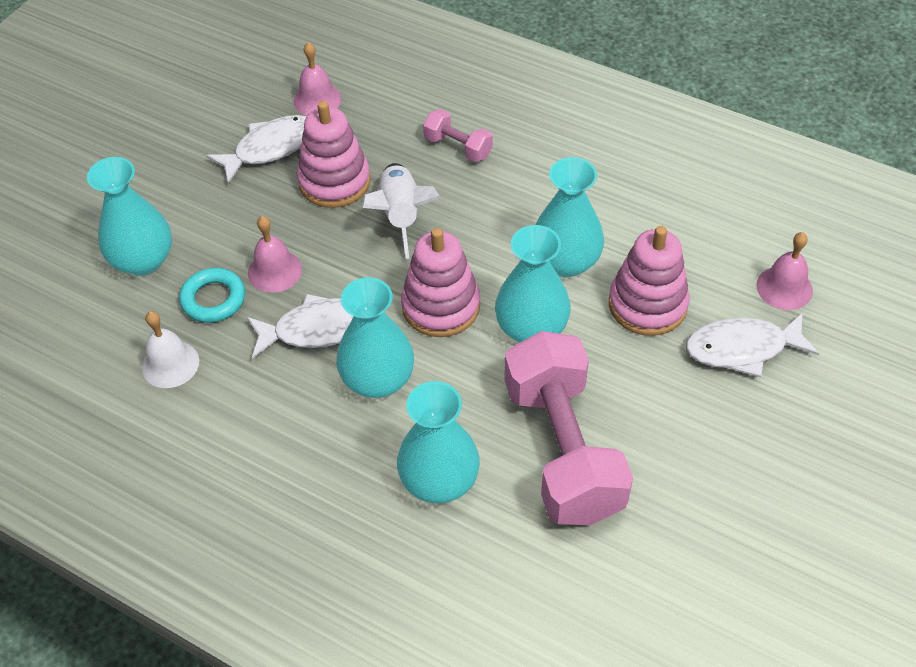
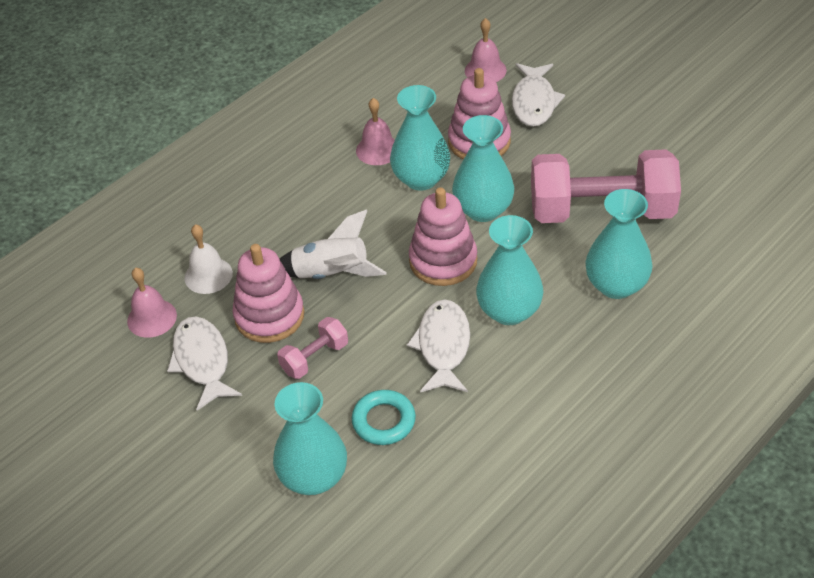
camera: 75 degrees left, 5 degrees down
(170, 364) = (452, 460): white bell -> white bell (208, 275)
(275, 271) = (365, 371): pink bell -> pink bell (378, 150)
(458, 147) = (264, 224): pink dumbbell -> pink dumbbell (315, 358)

